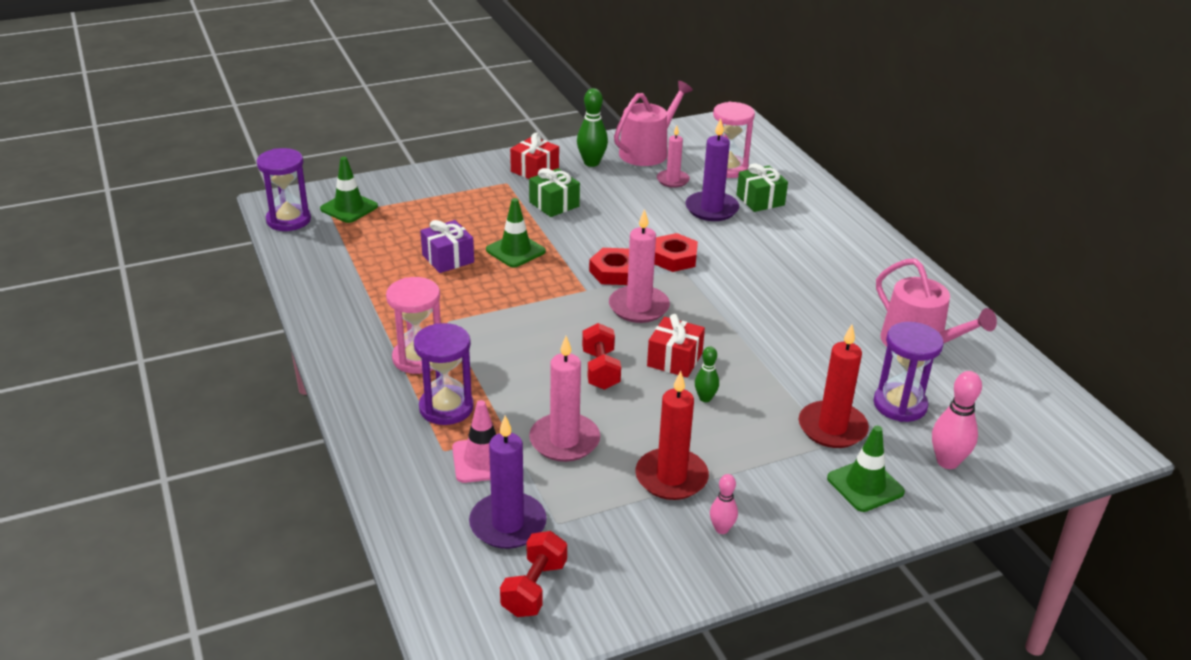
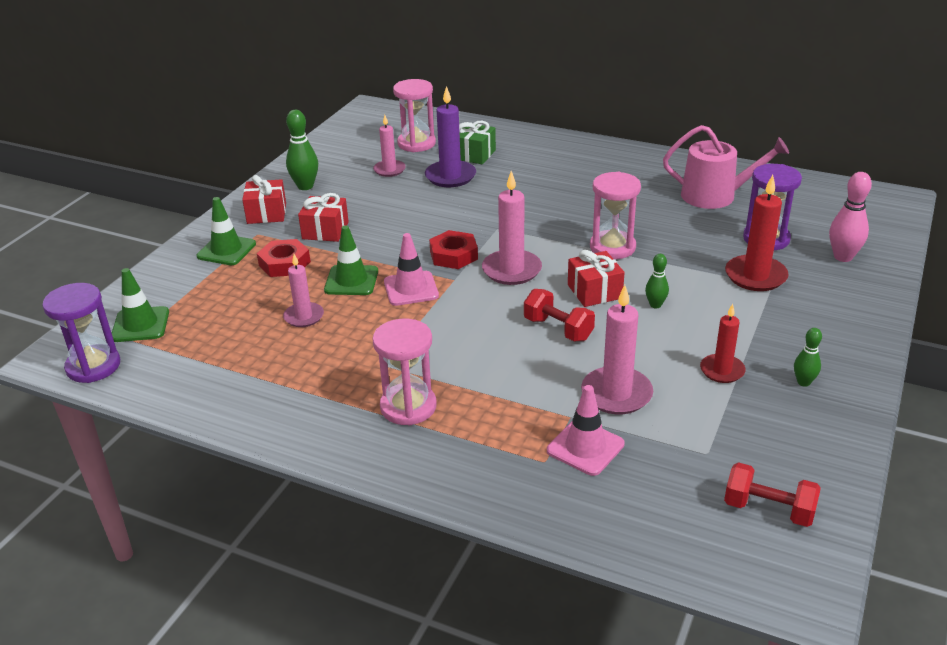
camera: 40 degrees left, 0 degrees up
(446, 408) = (493, 429): purple hourglass -> none
(448, 258) = (304, 317): purple gift -> pink candle
(508, 524) = (678, 479): purple candle -> none
(534, 588) = (768, 509): red dumbbell -> red dumbbell turned 45 degrees counterclockwise
(545, 279) = (411, 289): none -> pink traffic cone
(554, 204) = (325, 231): green gift -> red gift
(648, 151) = (337, 158): pink watering can -> none
(671, 477) = (722, 370): red candle -> red candle, size x0.64
(674, 258) = (479, 223): red nut -> red nut (284, 263)
(721, 529) = (803, 382): pink bowling pin -> green bowling pin
(748, 335) = (612, 247): none -> pink hourglass
(865, 485) = (828, 299): green traffic cone -> green traffic cone (226, 250)

